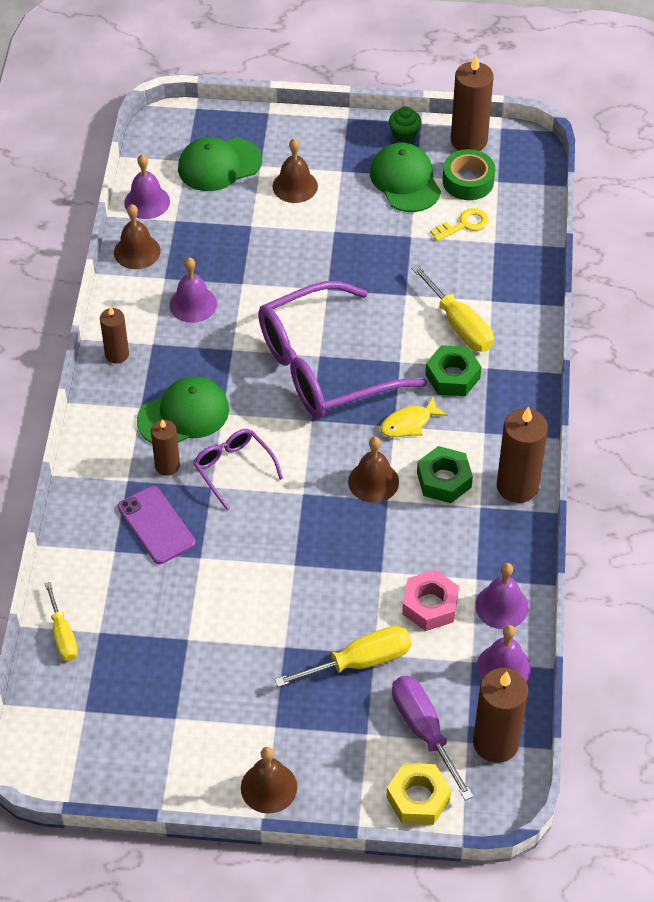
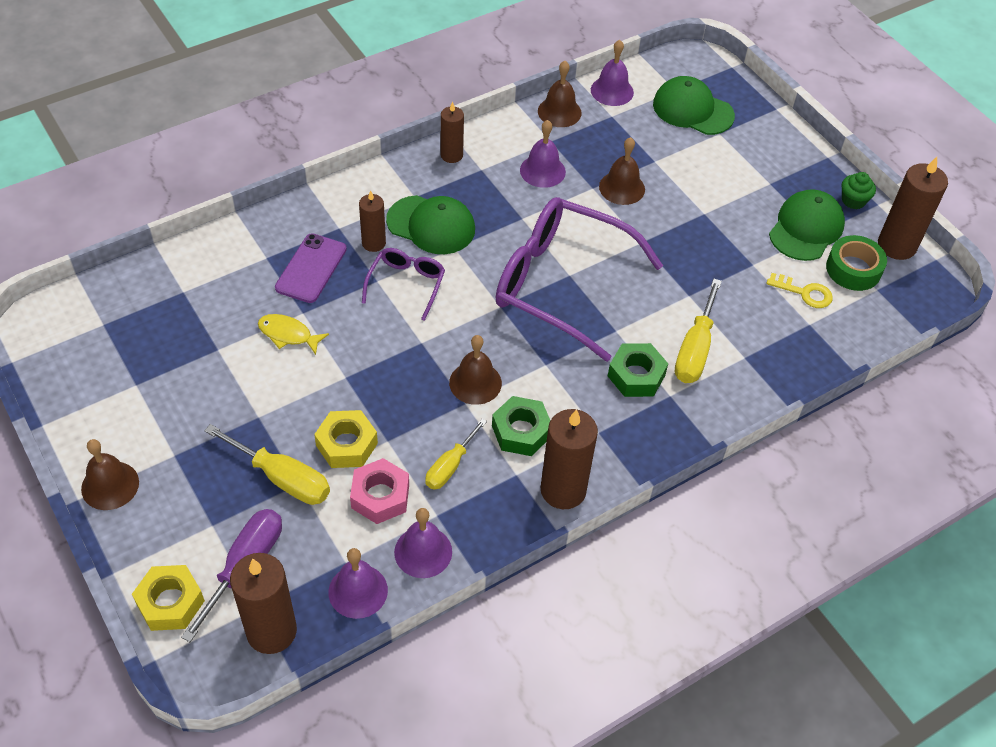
camera: 50 degrees right, 0 degrees up
(63, 635) = (163, 272): yellow screwdriver -> yellow screwdriver (450, 466)
(295, 186) = (722, 164): brown bell -> brown bell (622, 188)
(363, 600) = (347, 444): none -> yellow nut
(409, 423) = (557, 373): yellow fish -> yellow fish (288, 334)

